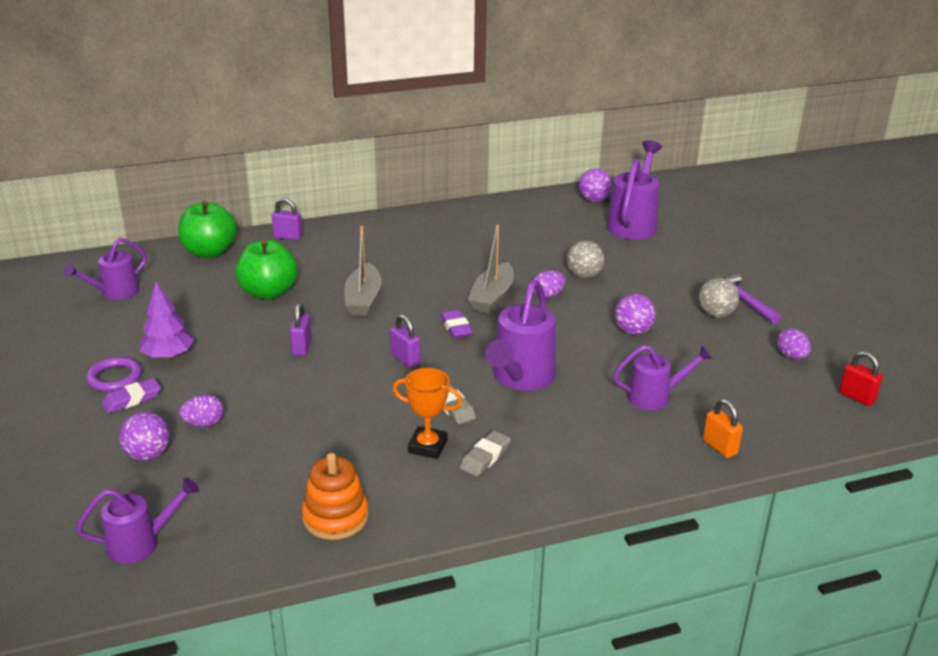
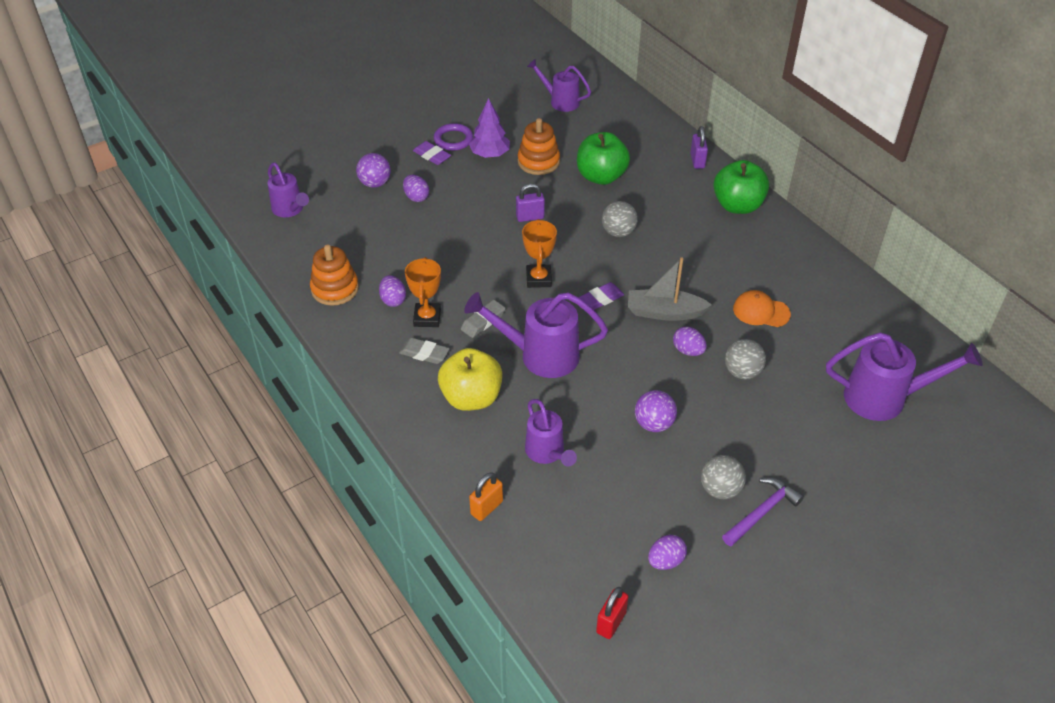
camera: 75 degrees right, 15 degrees up
(209, 252) = (646, 126): green apple -> green apple (737, 205)
(211, 325) = (538, 162): none -> orange stacking toy
(363, 299) = (618, 232): grey boat -> grey ball
(383, 469) = (393, 300): none -> purple egg
(405, 359) = (538, 279): purple padlock -> orange trophy
(513, 251) = (761, 311): none -> orange cap
(565, 433) = (471, 398): none -> yellow apple
(594, 200) = (919, 356): purple ball -> none

